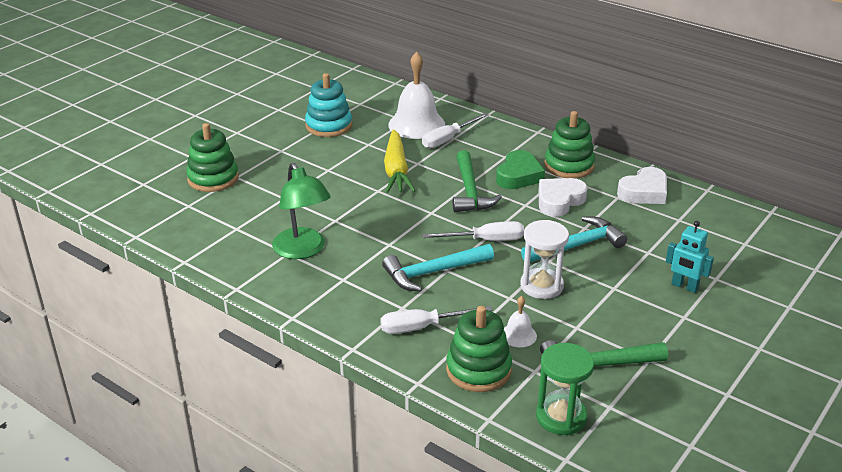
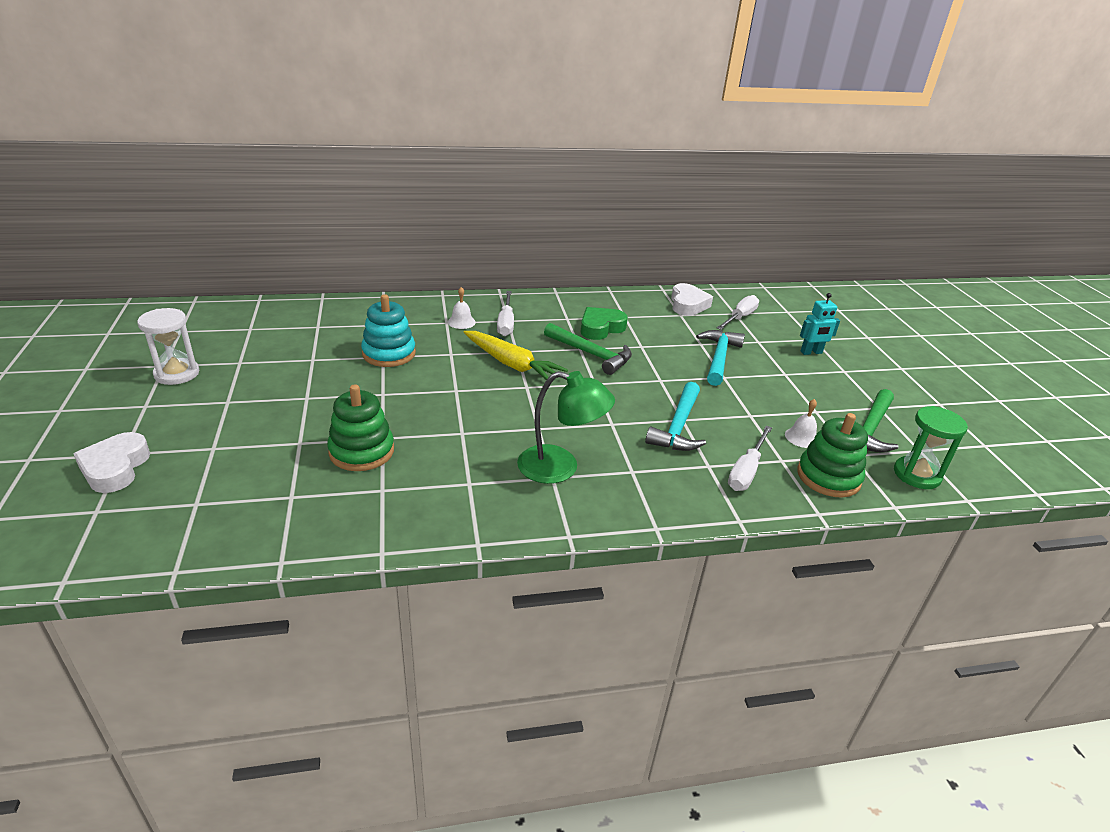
camera: 50 degrees left, 0 degrees up
(416, 124) = (461, 322): white bell -> white bell, size x0.47
(486, 240) = (665, 384): white screwdriver -> white screwdriver (739, 318)
(519, 176) = (601, 328): green heart -> green heart turned 105 degrees counterclockwise
(541, 286) = (751, 396): white hourglass -> white hourglass (177, 374)
(559, 201) = (655, 333): white heart -> white heart (115, 468)
(569, 166) = (617, 307): green stacking toy -> none

